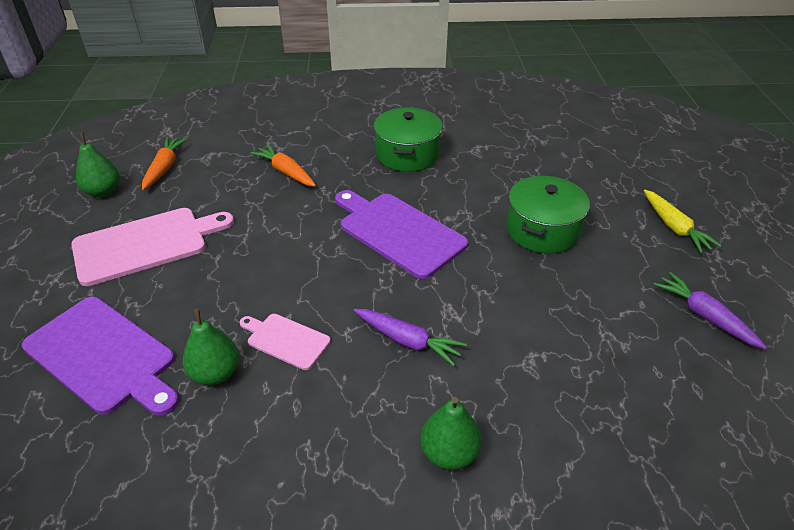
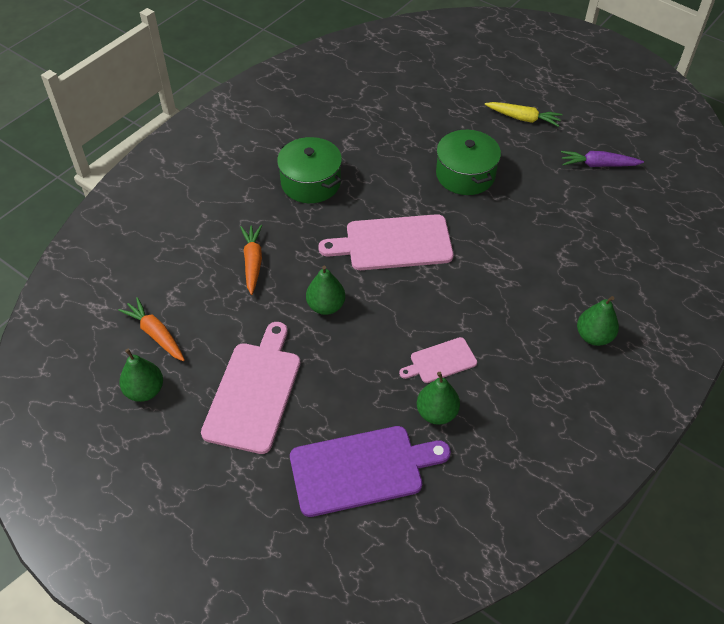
camera: 50 degrees left, 10 degrees up
(279, 233) = (326, 306): none -> green pear
(286, 172) = (252, 262): orange carrot -> orange carrot turned 90 degrees clockwise
(398, 232) = (393, 243): purple cutting board -> pink cutting board
(408, 341) = (498, 302): purple carrot -> none

